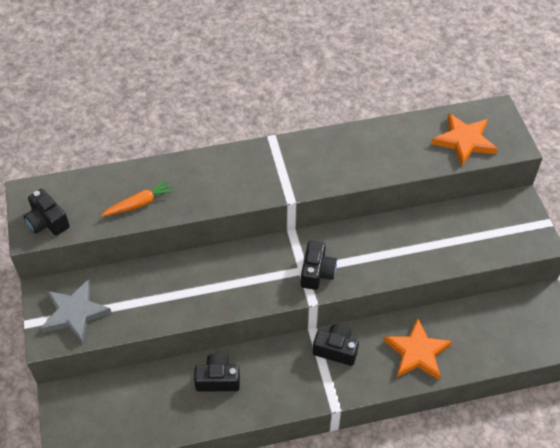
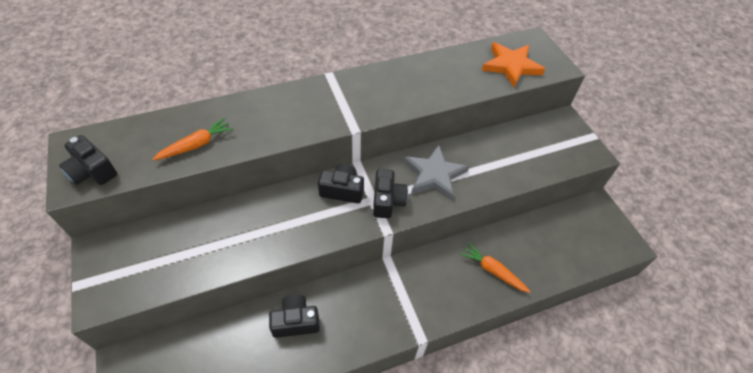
camera: 10 degrees left, 0 degrees up
(75, 313) = (131, 268): grey star -> grey star (434, 174)
(336, 350) = (413, 276): black camera -> black camera (342, 190)
(417, 352) = (493, 271): orange star -> orange carrot

